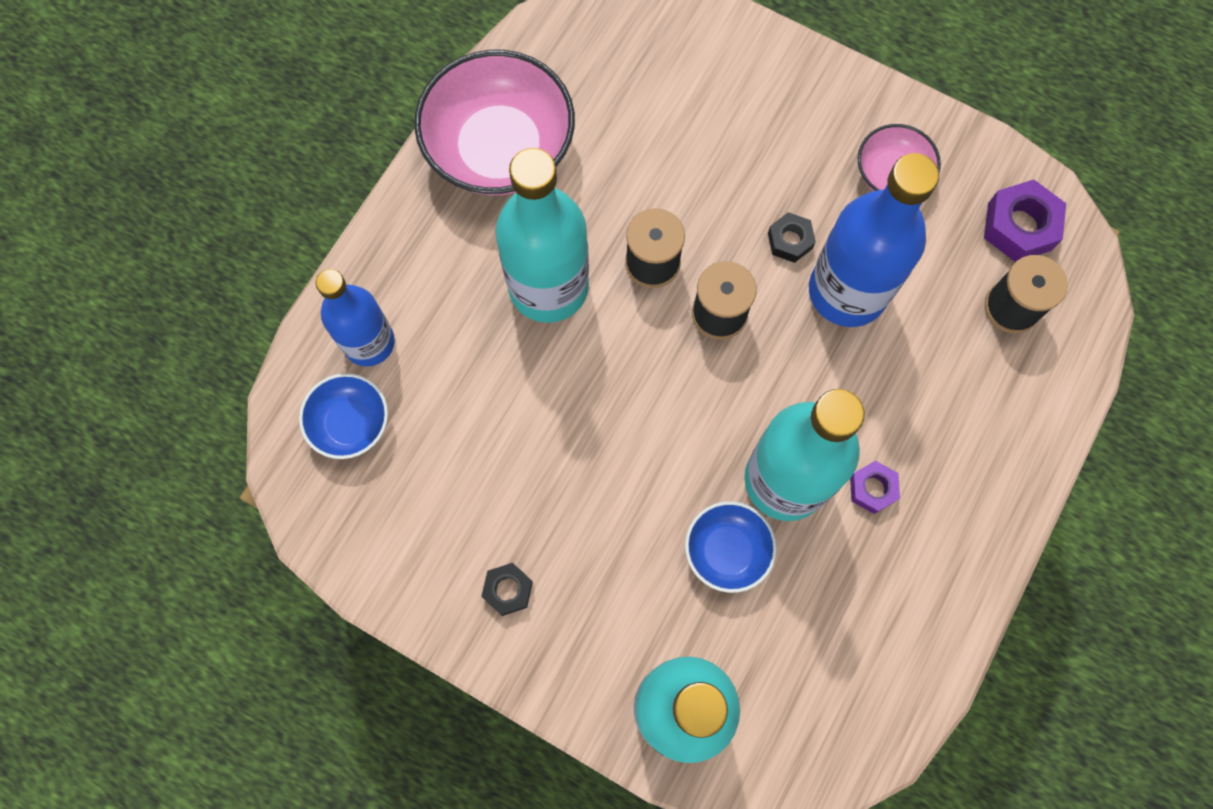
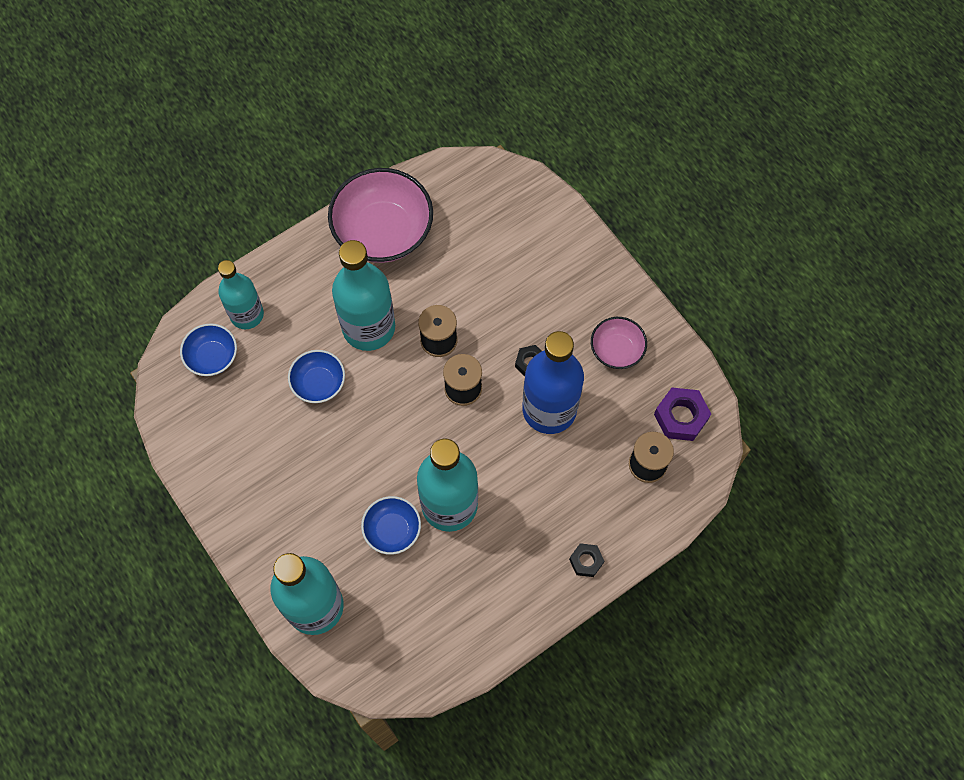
camera: 25 degrees right, 5 degrees down
(369, 342) = (247, 314): blue bottle -> turquoise bottle
(508, 590) = (253, 493): black nut -> black nut (586, 561)
(520, 394) = (319, 383): none -> blue bowl
(872, 489) = (499, 534): purple nut -> none

